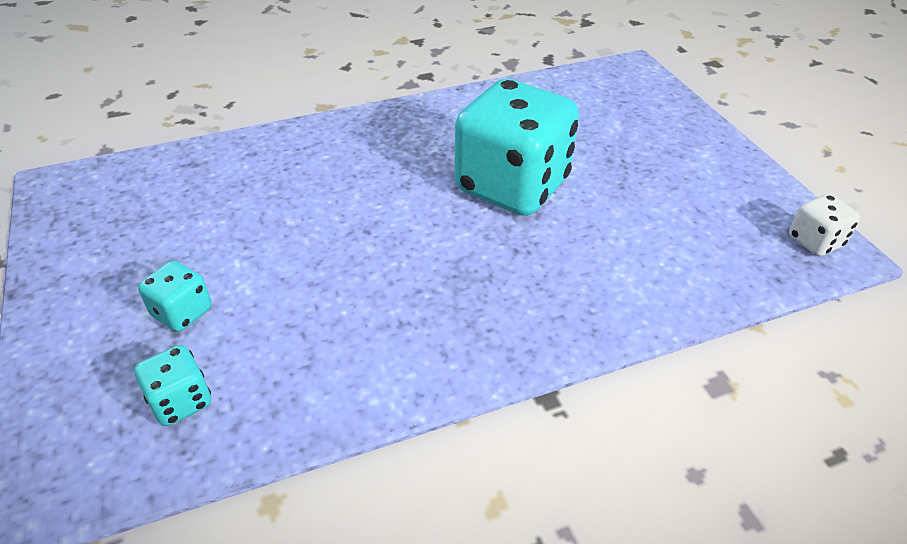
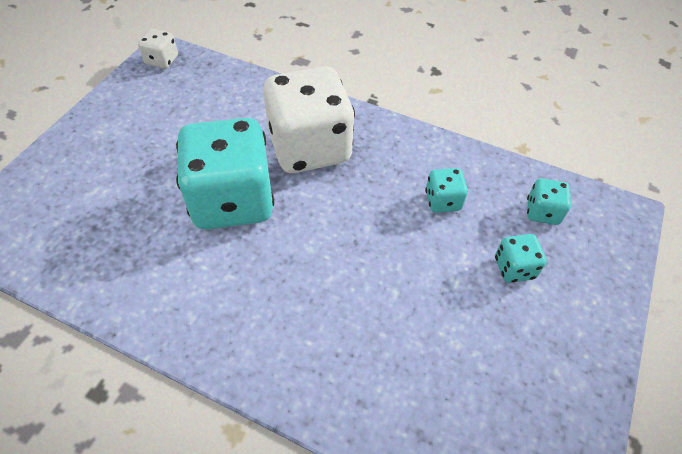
camera: 135 degrees left, 10 degrees up
(317, 325) = (443, 201): none -> turquoise dice
(522, 274) = (309, 148): none -> white dice

